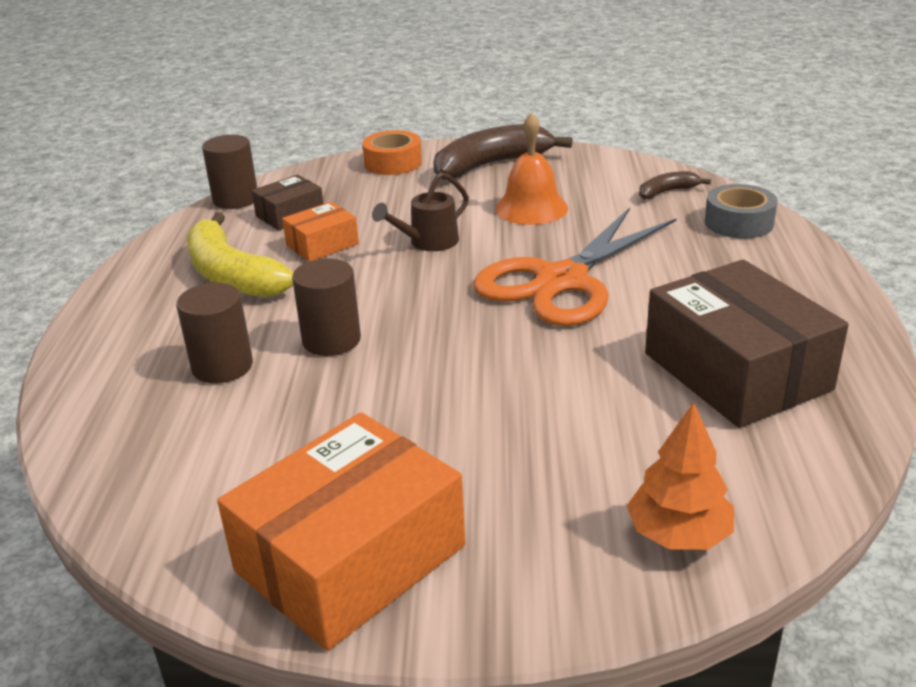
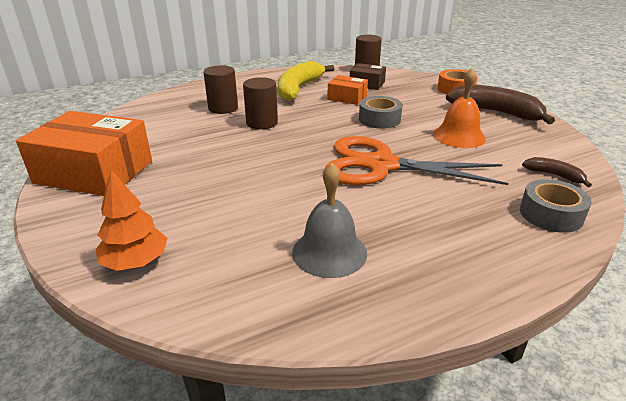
camera: 60 degrees right, 0 degrees up
(427, 242) = (379, 119): brown watering can -> grey tape
(736, 371) = (329, 252): brown box -> grey bell

